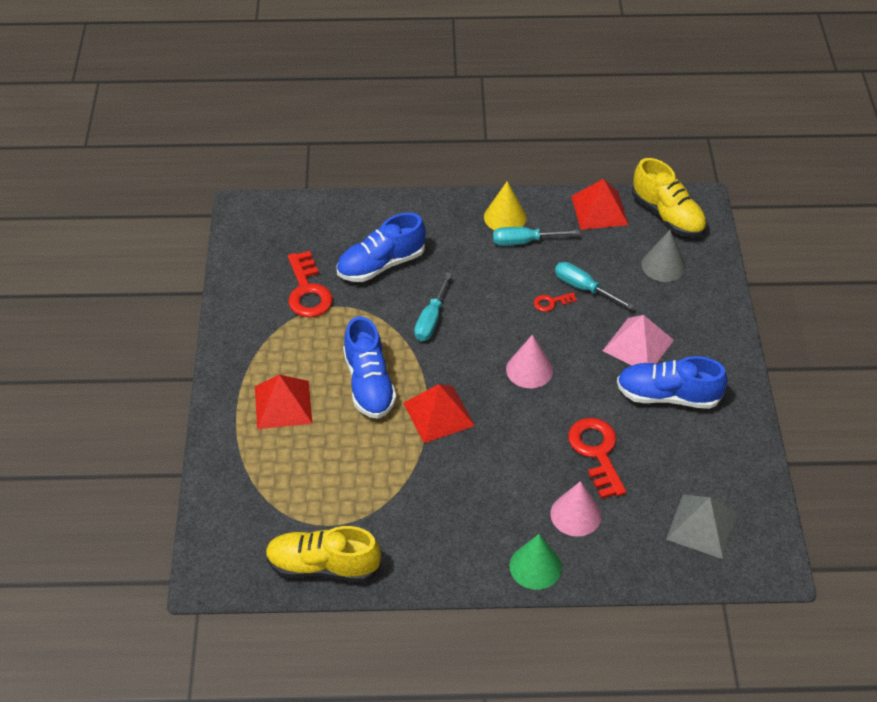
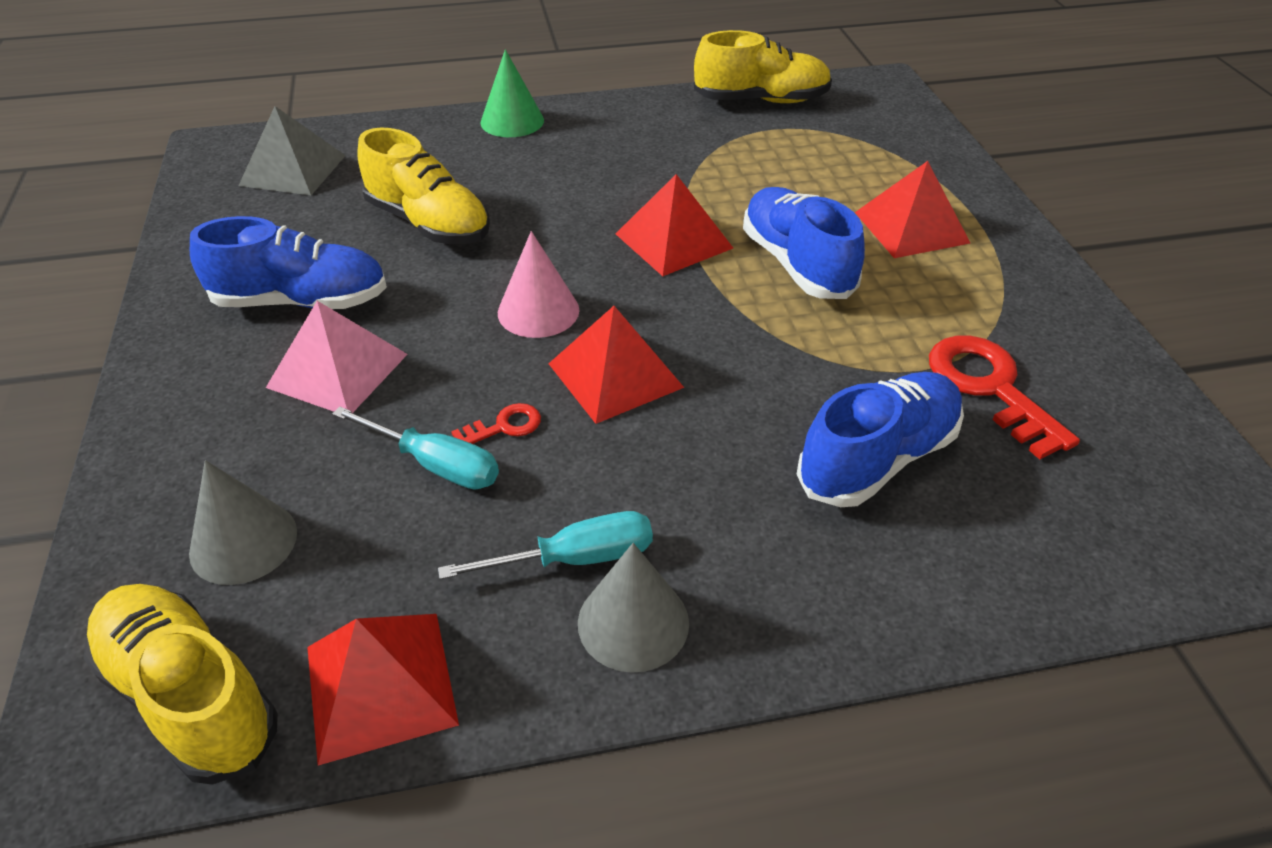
camera: 170 degrees right, 5 degrees down
(431, 319) = (733, 367): turquoise screwdriver -> none
(493, 323) = (615, 375): none -> red pyramid
(505, 217) = (633, 622): yellow cone -> grey cone
(575, 514) = (462, 164): pink cone -> none
(596, 452) = (429, 223): red key -> yellow shoe

